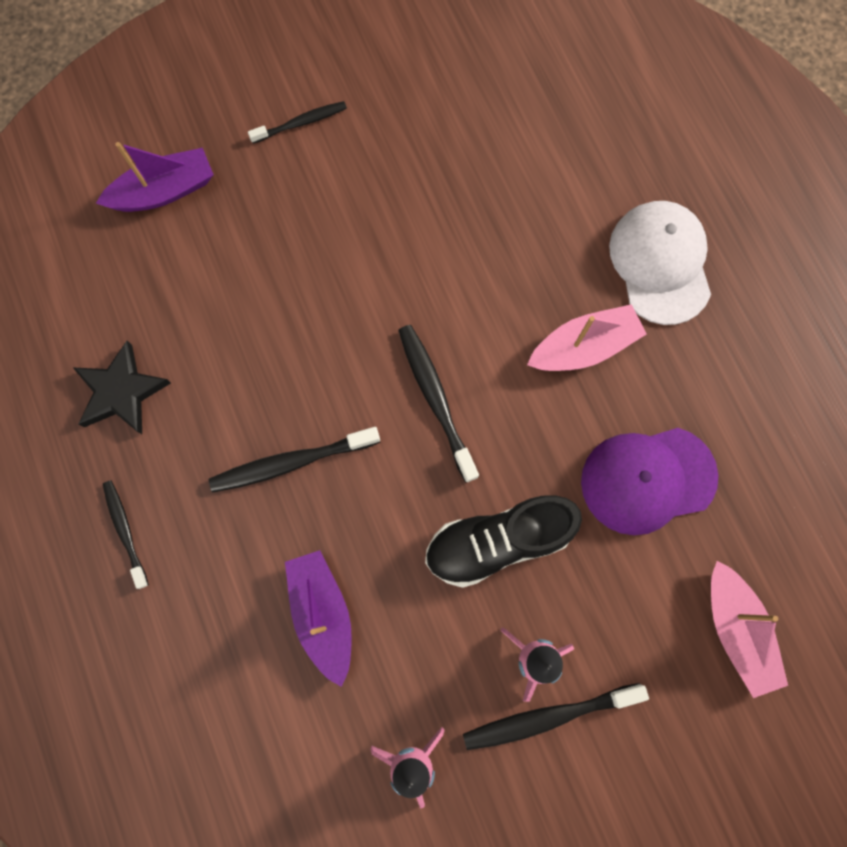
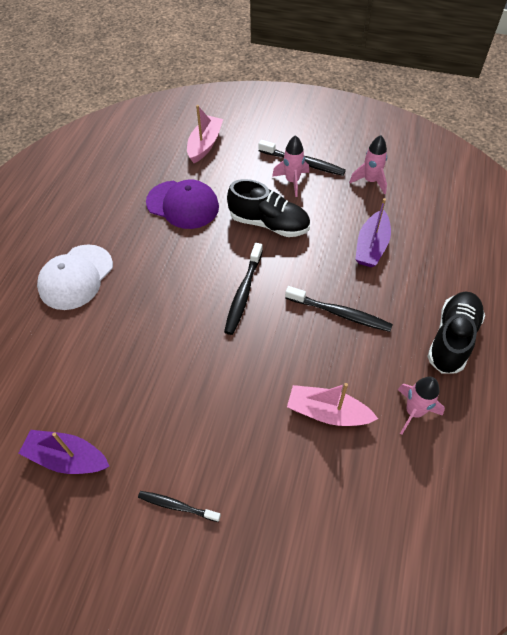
camera: 140 degrees left, 20 degrees down
(121, 392) = (414, 412): black star -> pink rocket
(125, 531) = (452, 339): black toothbrush -> black shoe
(164, 191) = (305, 527): purple boat -> purple boat (67, 458)
(583, 347) = (152, 268): pink boat -> pink boat (327, 412)

